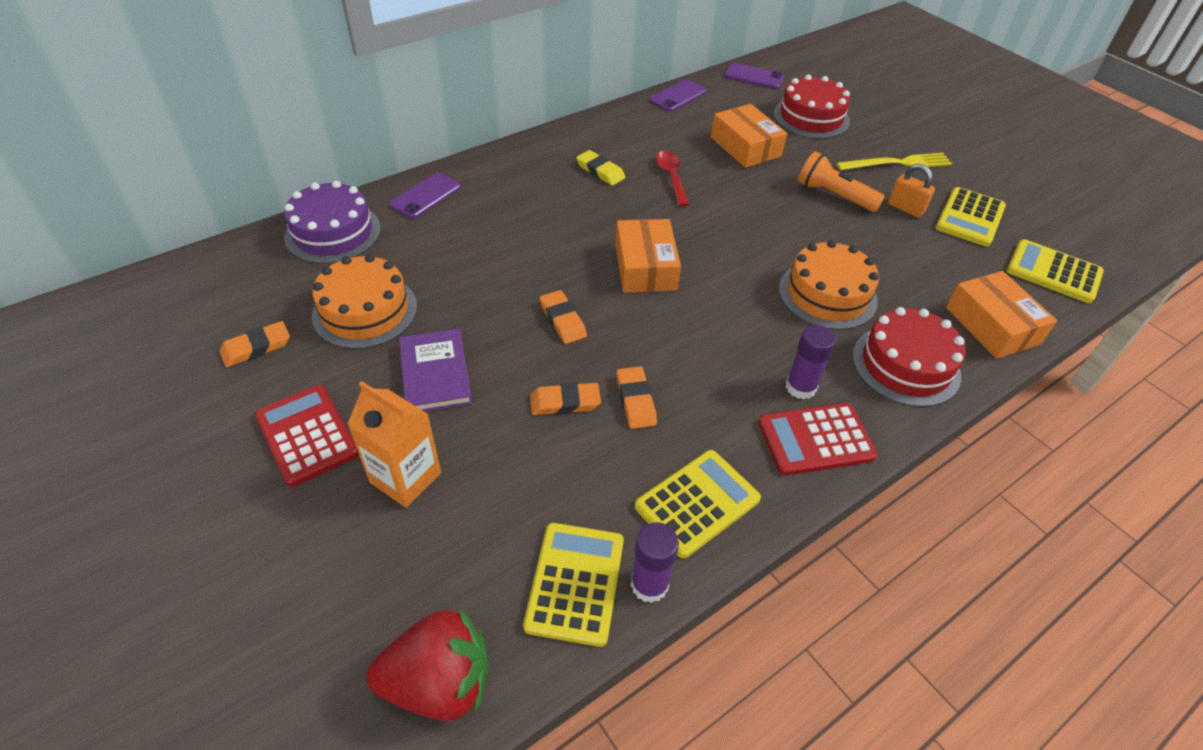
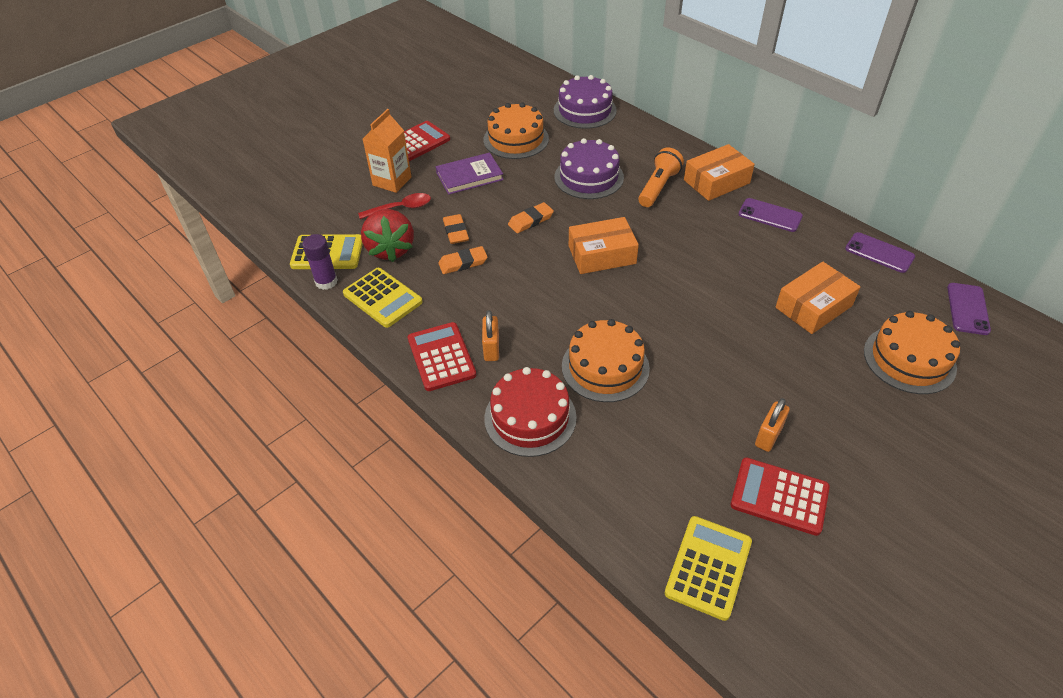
camera: 85 degrees right, 0 degrees up
(256, 347) = (476, 110): orange eraser -> none
(425, 196) = (641, 137): purple phone -> purple phone (770, 215)
(439, 683) = (275, 216): red strawberry -> red strawberry (390, 249)
(489, 253) = (589, 177): none -> purple cake
(600, 171) = (718, 216): yellow eraser -> none
(671, 177) = (732, 259): red spoon -> red spoon (401, 208)
(800, 387) = (491, 348): purple glue stick -> orange padlock
(811, 117) = (909, 359): red cake -> orange cake
(834, 195) = (762, 375): orange flashlight -> orange flashlight (658, 187)
(897, 163) = (857, 436): yellow fork -> none
(970, 217) = (779, 496): yellow calculator -> red calculator
(992, 325) = (599, 491): orange box -> orange box (716, 181)

